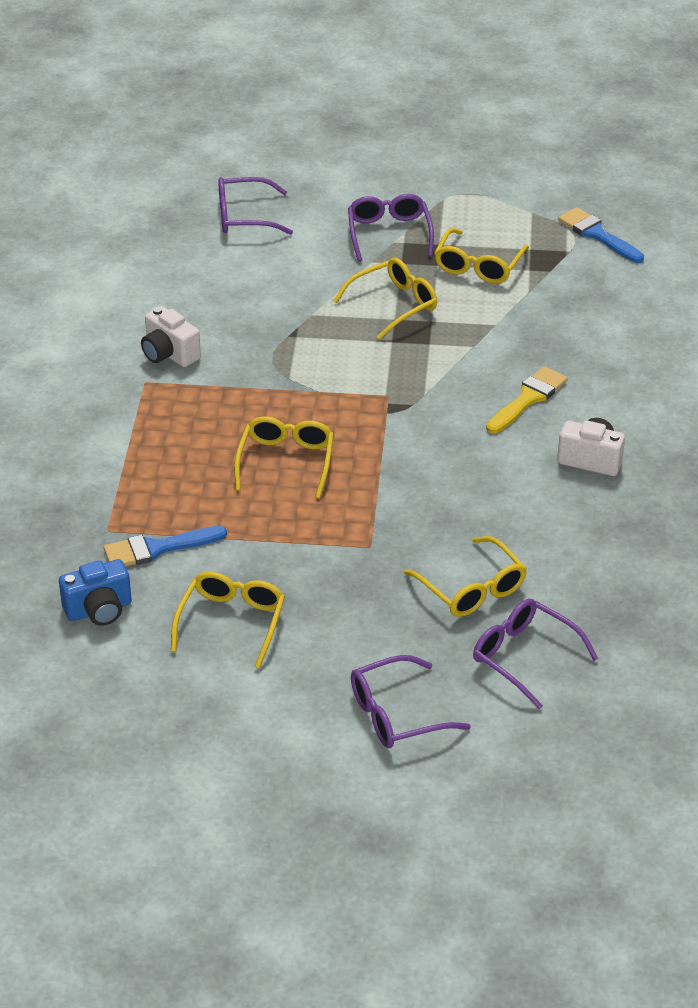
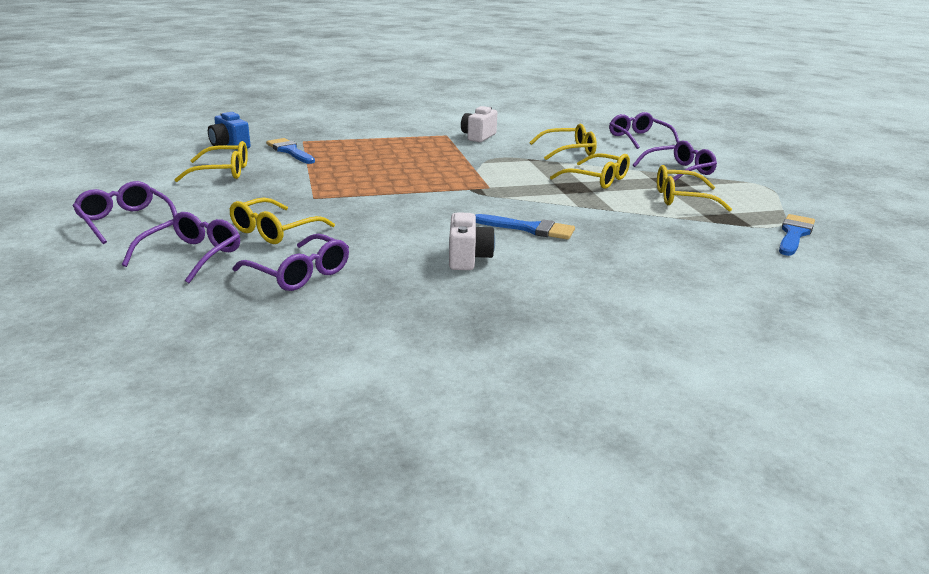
camera: 70 degrees right, 15 degrees down
(286, 462) = (393, 169): yellow glasses -> yellow glasses (569, 151)
(528, 398) = (530, 229): yellow brush -> blue brush
(593, 580) = (299, 274): none -> purple glasses

